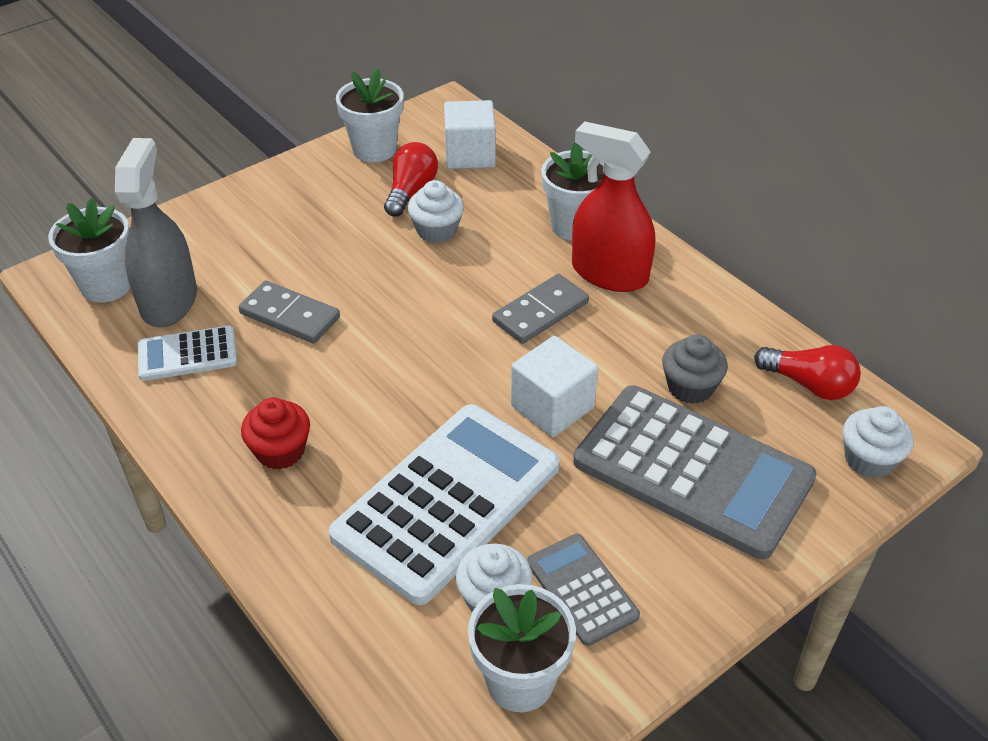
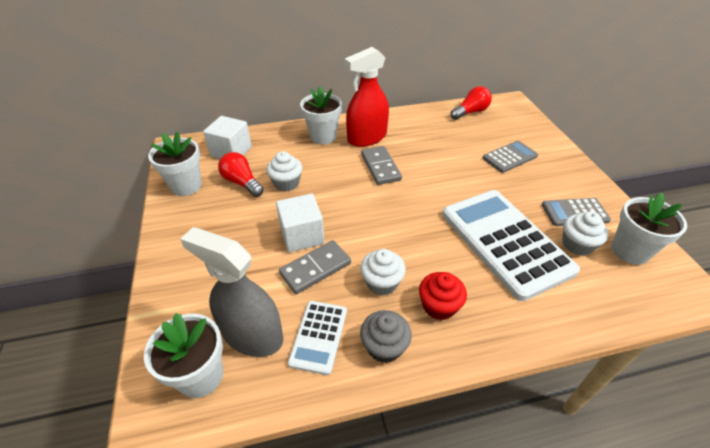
camera: 65 degrees left, 0 degrees up
(552, 407) = (451, 184): white cube -> white cube (302, 235)
(690, 387) = (457, 141): grey cupcake -> grey cupcake (384, 346)
(692, 470) = (509, 157): grey calculator -> grey calculator, size x0.49
(869, 460) = (518, 114): white cupcake -> white cupcake (381, 282)

